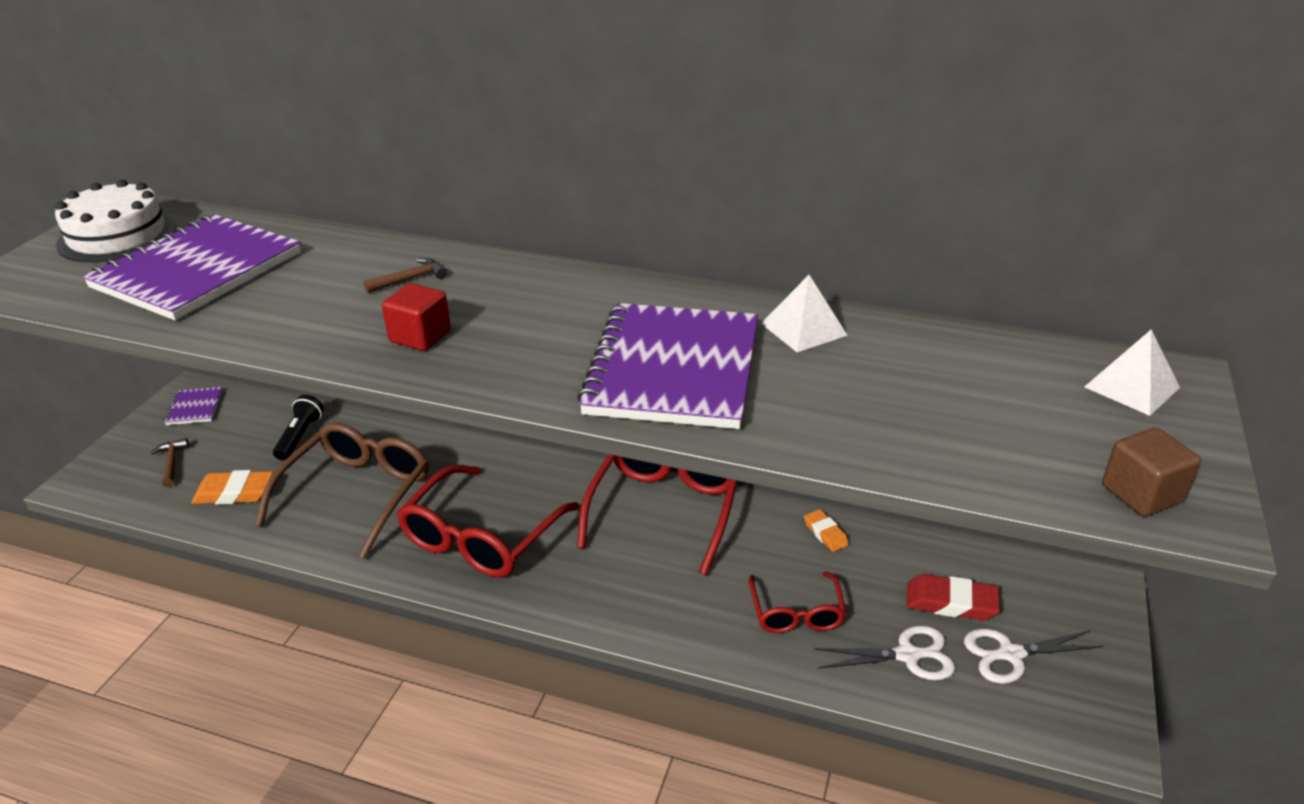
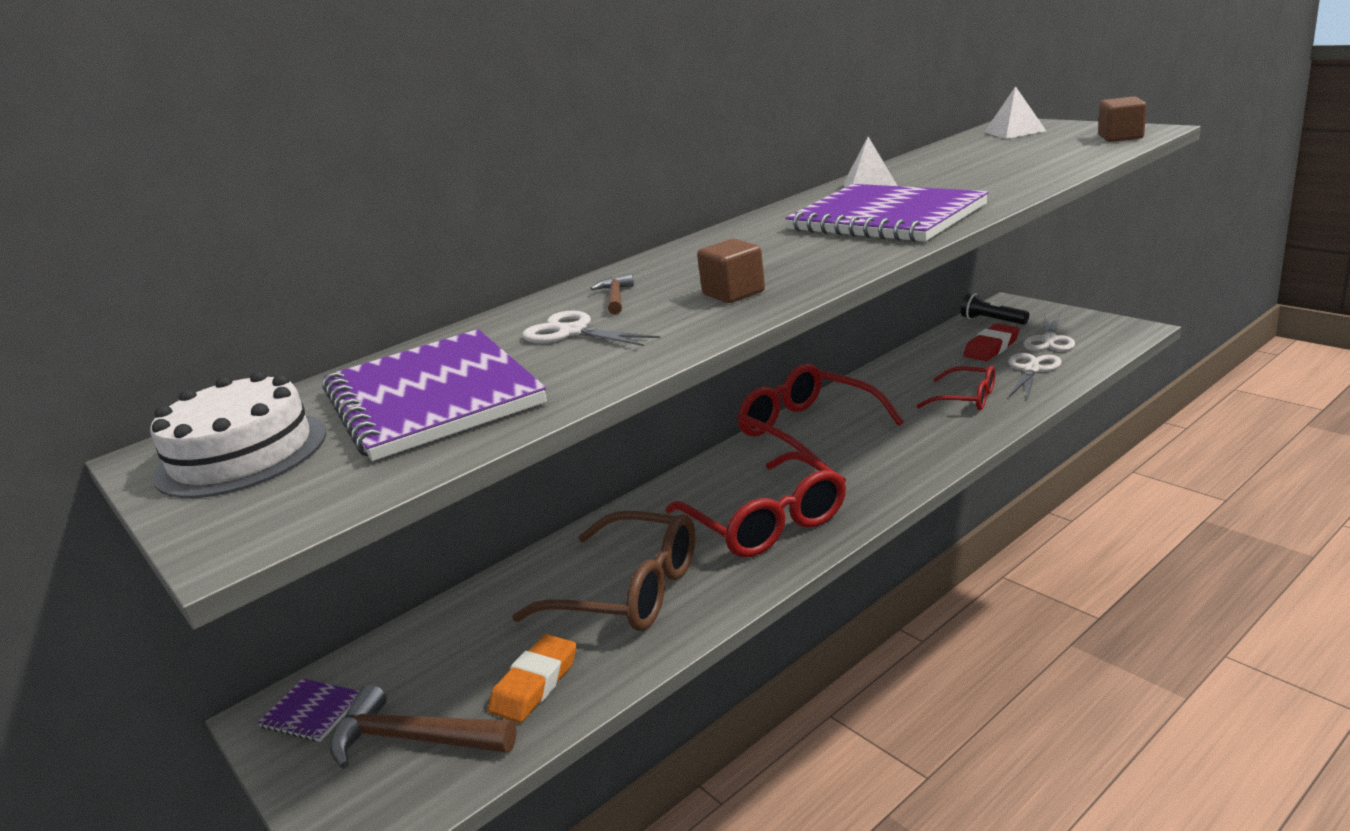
camera: 55 degrees left, 10 degrees down
(172, 463) = (413, 739): brown hammer -> brown hammer, size x1.95
(300, 437) = (481, 624): black flashlight -> black flashlight (992, 321)
(326, 284) = (572, 332): none -> white scissors
(357, 494) = (628, 590): brown glasses -> brown glasses turned 150 degrees clockwise
(420, 337) = (733, 293): red cube -> brown cube
(825, 533) = (891, 374): orange eraser -> none

